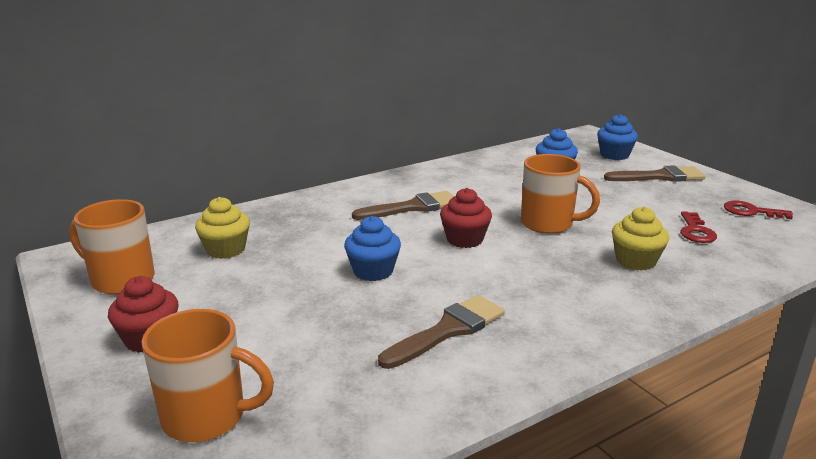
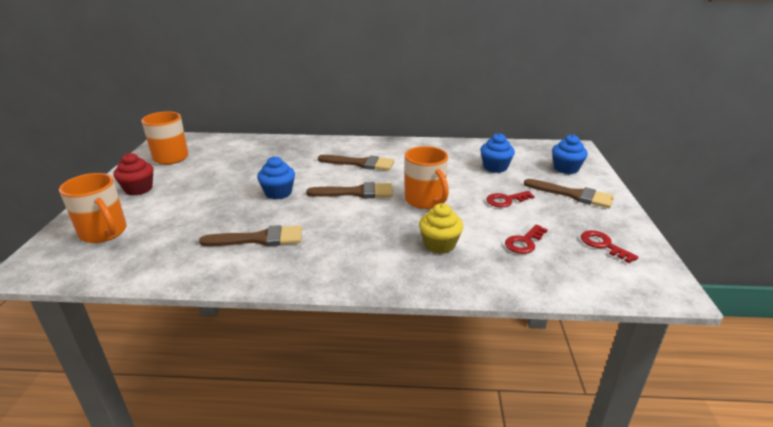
camera: 35 degrees right, 5 degrees up
(226, 250) = (232, 157): yellow cupcake -> none
(464, 239) = (356, 192): red cupcake -> brown brush
(617, 199) = (506, 200): none -> red key

